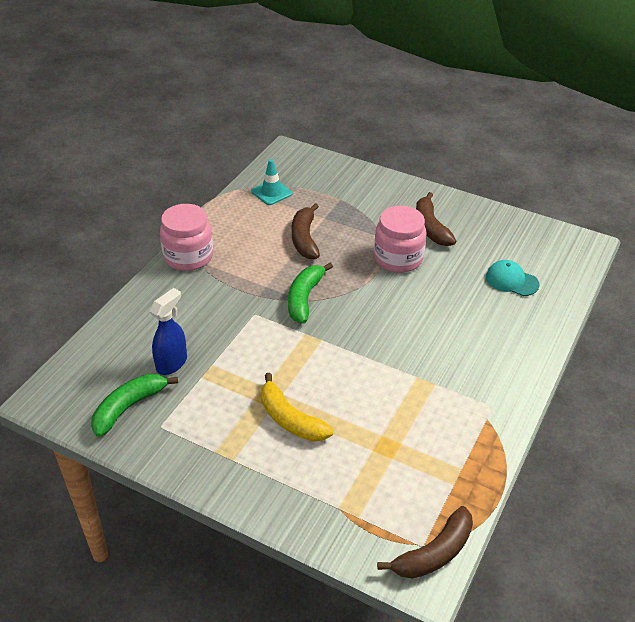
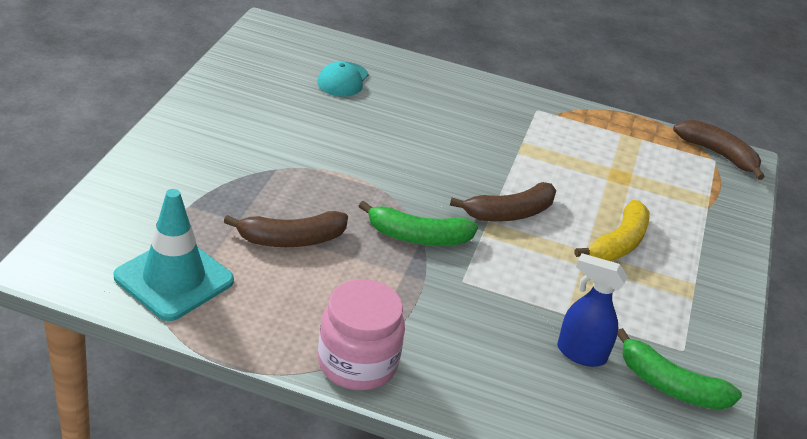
camera: 105 degrees left, 5 degrees down
(272, 192) = (174, 279): turquoise traffic cone -> turquoise traffic cone, size x1.69
(398, 258) = (319, 157): pink jar -> none
(430, 227) = (250, 129): brown banana -> brown banana (509, 213)

